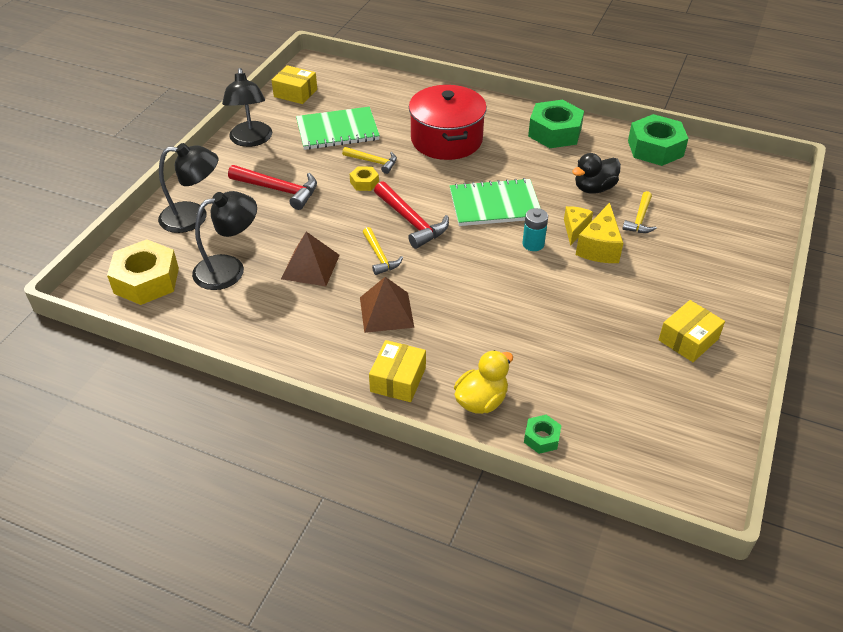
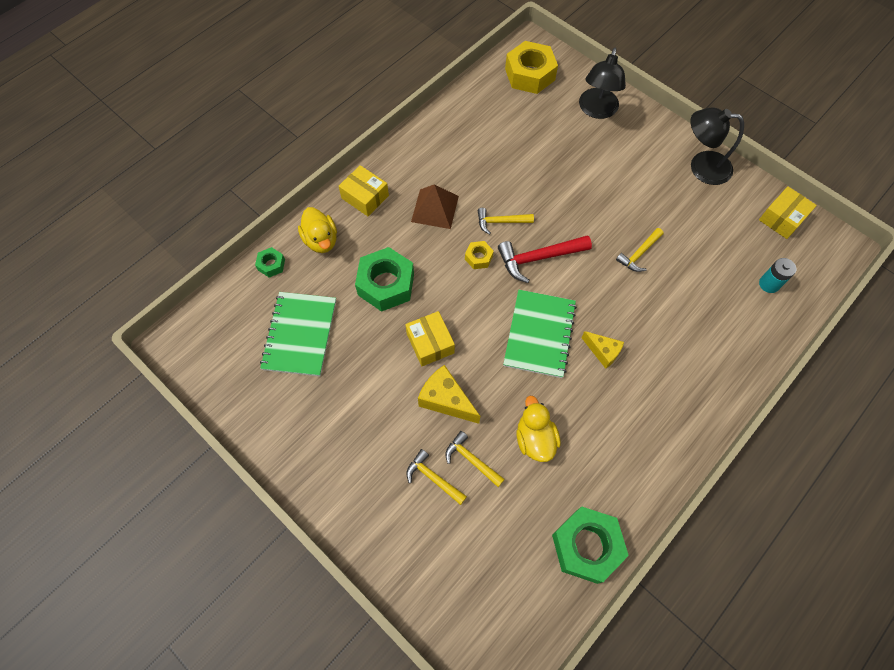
camera: 110 degrees right, 20 degrees up
(229, 269) = (524, 123): black lamp -> none
(278, 190) = (616, 172): red hammer -> none
(310, 266) = (507, 173): brown pyramid -> none
(337, 130) = (702, 238): green notebook -> green notebook (300, 334)
(364, 182) = (608, 238): yellow nut -> yellow nut (478, 257)
(446, 139) = (661, 330): red pot -> none
(533, 244) = (472, 344): turquoise battery -> turquoise battery (769, 284)
(555, 132) = (648, 446): green nut -> green nut (386, 284)
(575, 229) = (479, 390): yellow cheese -> yellow cheese (603, 352)
(594, 188) = (535, 439): black duck -> yellow duck
(673, 237) = (433, 478): none -> yellow hammer
(688, 339) = (306, 415): yellow box -> yellow box (430, 343)

